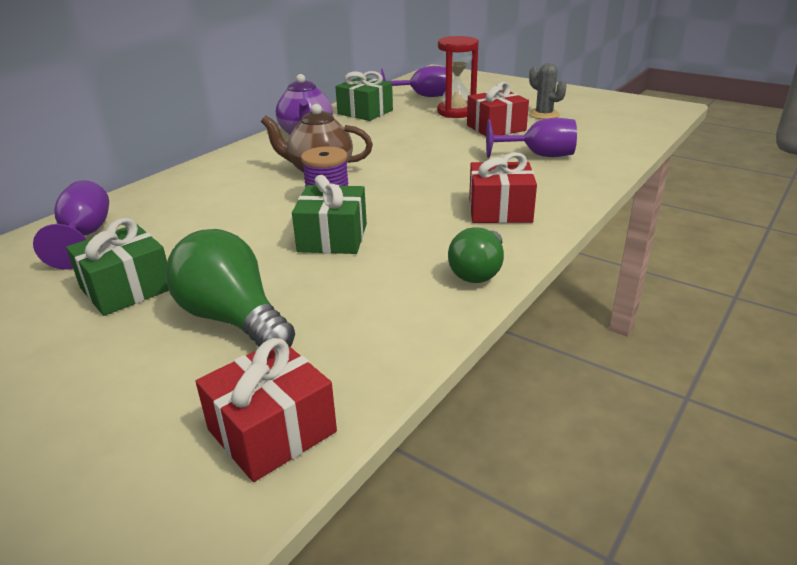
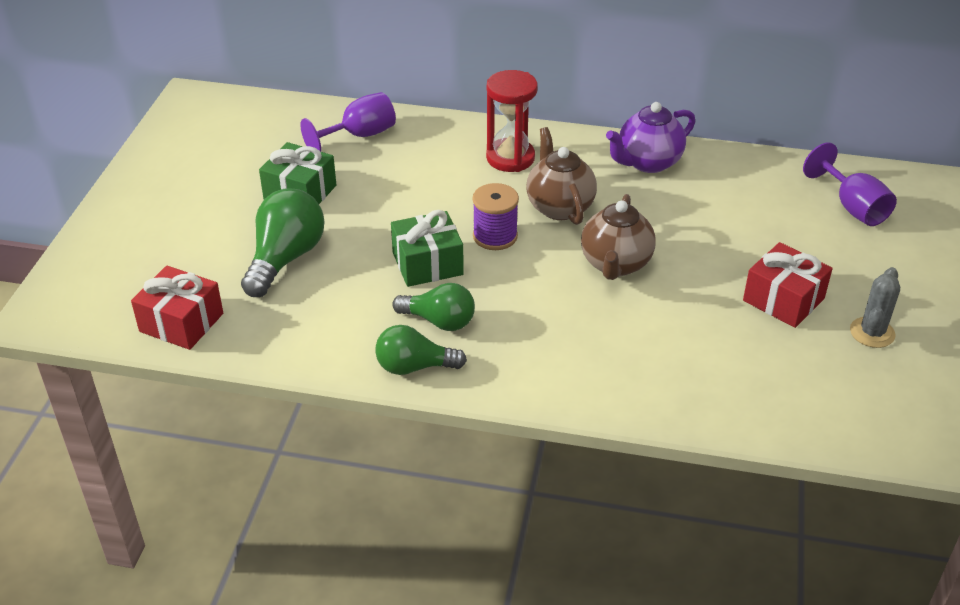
camera: 65 degrees right, 10 degrees up
(365, 112) = (751, 180): green gift -> none
(412, 165) = (615, 264): none -> brown teapot
(421, 247) = (439, 321): none -> green light bulb
(456, 112) = (815, 252): red hourglass -> red hourglass (510, 158)
(500, 210) = (544, 354): red gift -> none
(539, 155) = (715, 355): purple goblet -> none

